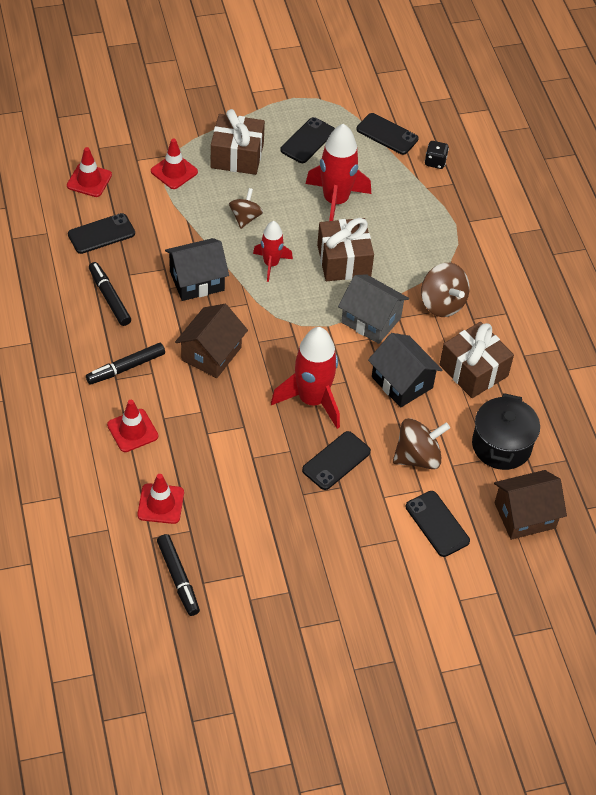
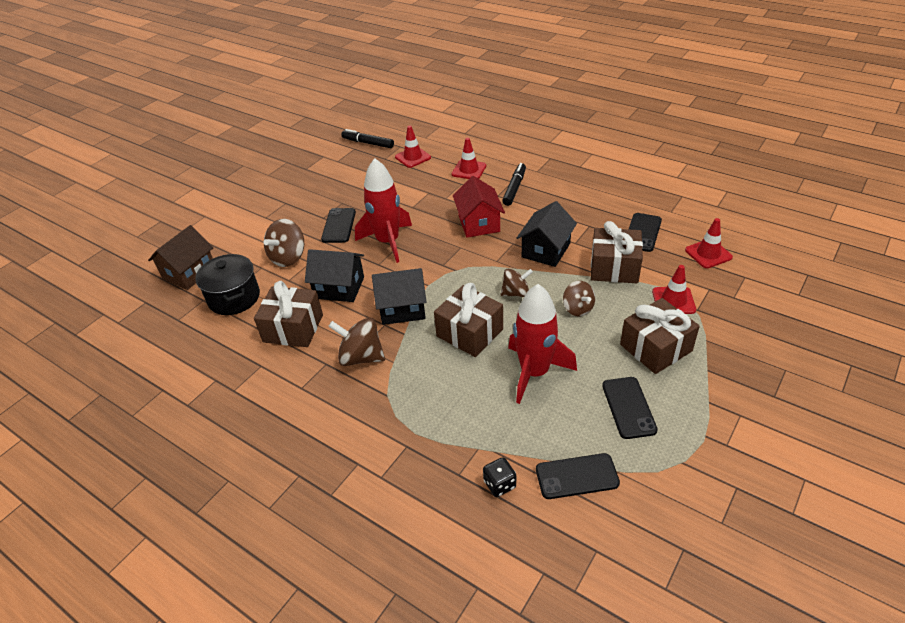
camera: 145 degrees right, 10 degrees down
(109, 298) = (578, 208): black marker -> none
(171, 225) = (614, 267): none -> brown gift
(211, 354) = (479, 223): brown house -> red house
(271, 264) = (516, 293): red rocket -> brown spinning top
(371, 320) = (402, 308): grey house -> black house
(437, 524) = (246, 236): black phone -> none

